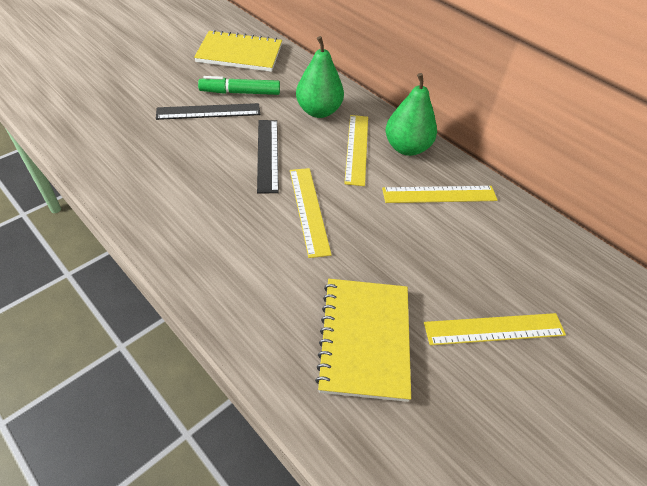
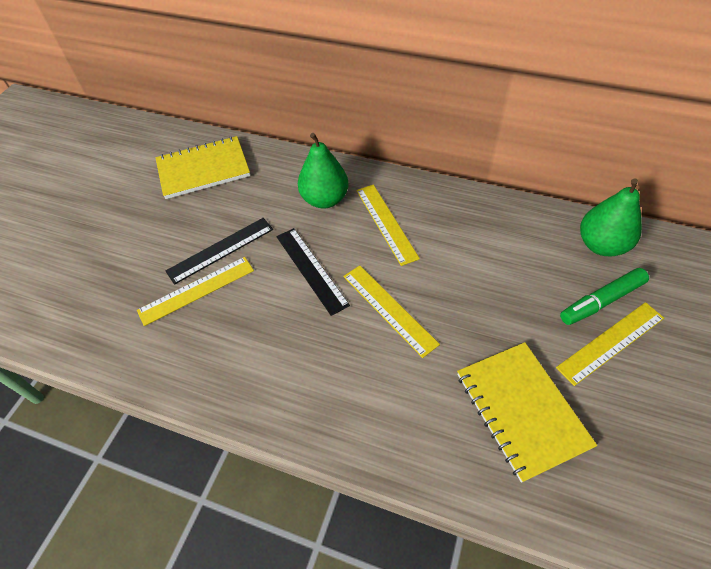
camera: 20 degrees left, 5 degrees up
(240, 92) = (236, 214): green marker -> green marker (601, 301)
(406, 148) = (428, 201): green pear -> green pear (601, 245)
(439, 194) = (486, 235): yellow ruler -> yellow ruler (196, 290)

